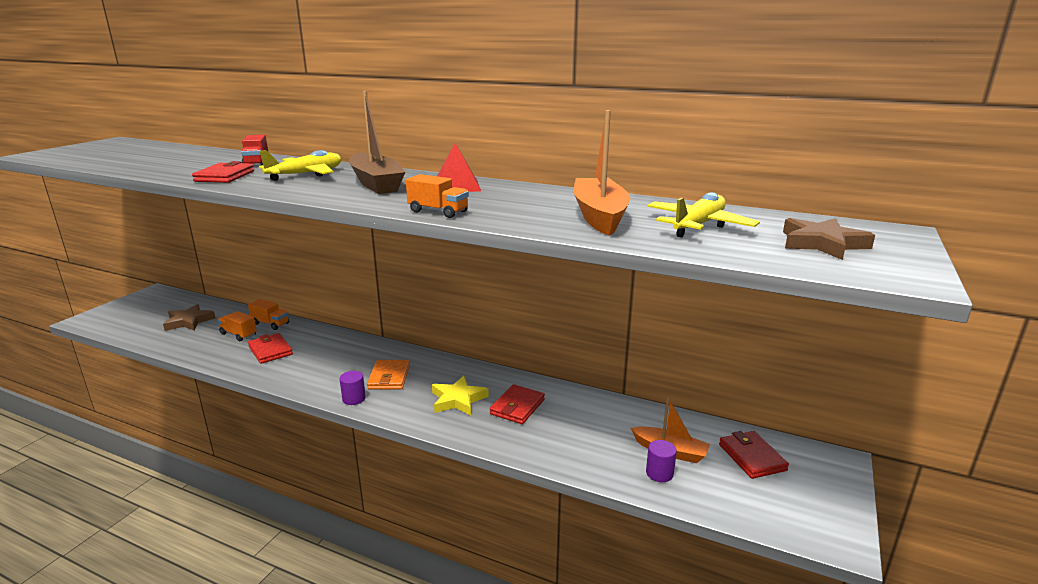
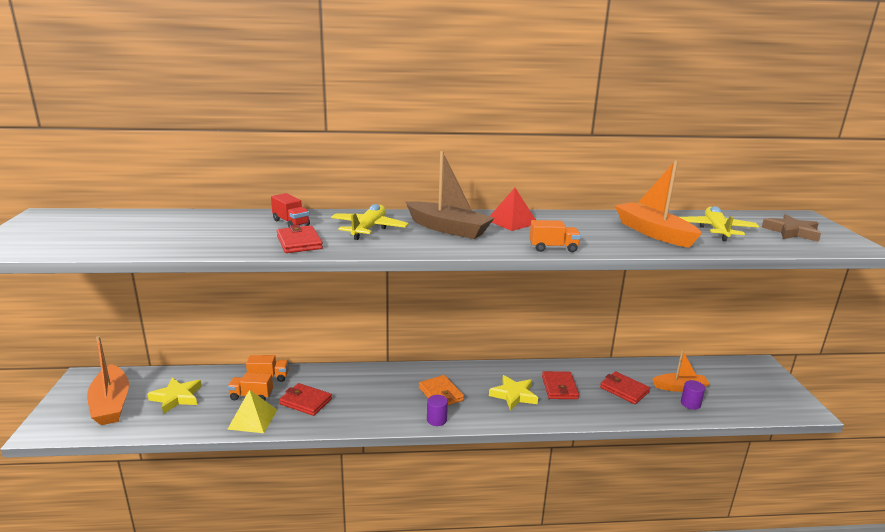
camera: 30 degrees left, 0 degrees up
(144, 314) = (111, 404): none -> orange boat
(189, 321) = (177, 397): brown star -> yellow star
(215, 352) = (253, 419): none -> yellow pyramid
(752, 457) = (723, 376): red wallet -> red wallet (624, 390)

